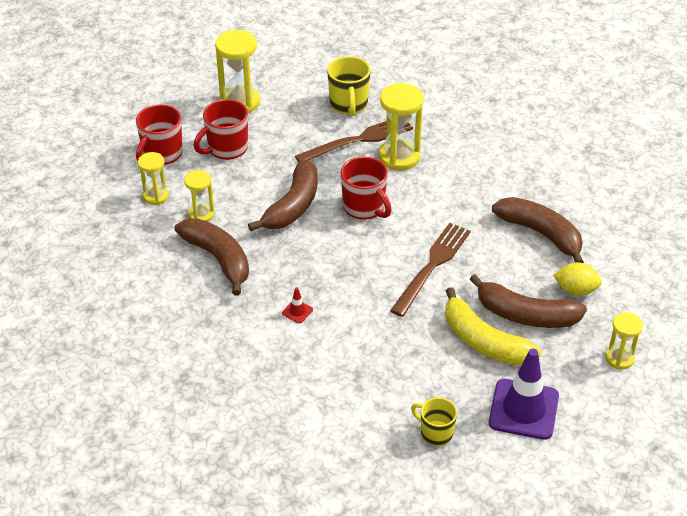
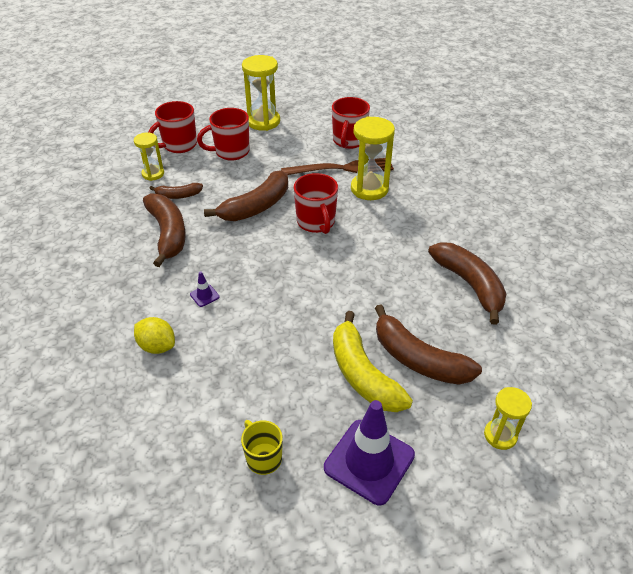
camera: 20 degrees right, 0 degrees up
(201, 214) = (178, 195): yellow hourglass -> brown banana
(297, 311) = (204, 295): red traffic cone -> purple traffic cone
(348, 105) = (348, 141): yellow mug -> red mug
(432, 265) = (350, 287): brown fork -> none
(576, 290) = (482, 348): yellow lemon -> yellow lemon (157, 346)

